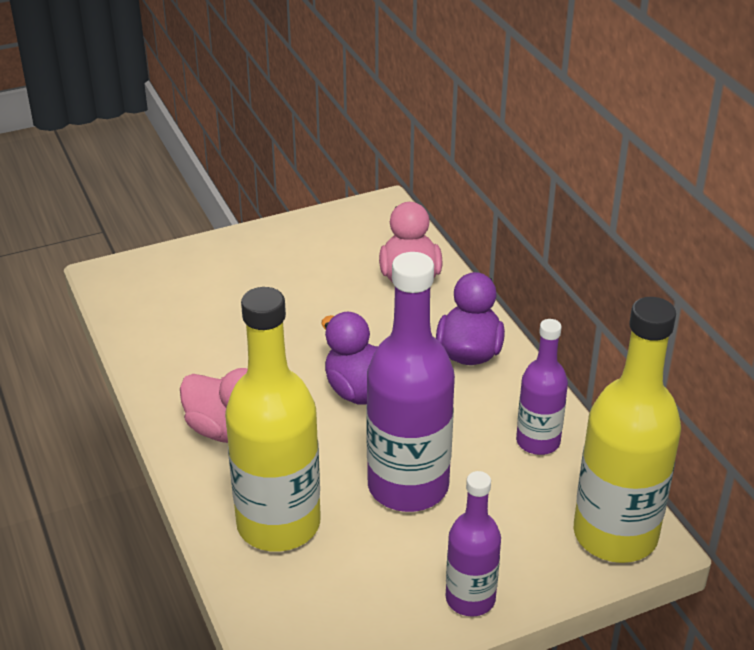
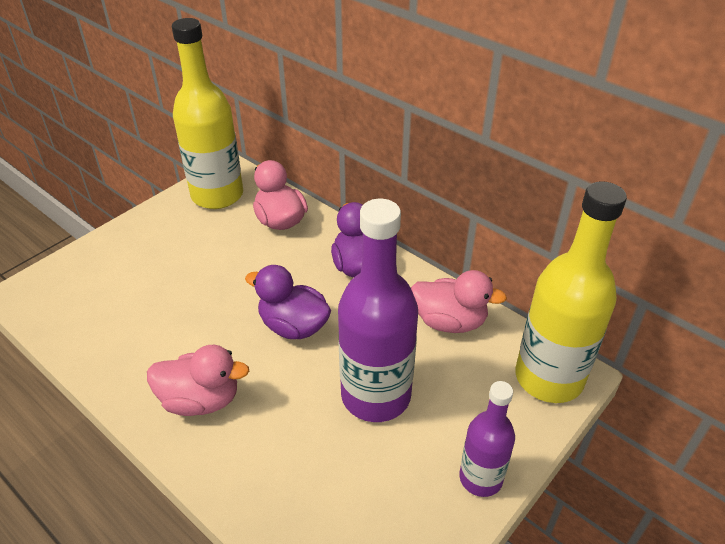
camera: 25 degrees left, 5 degrees up
(278, 524) = (289, 473): yellow bottle -> yellow bottle (217, 195)
(538, 441) = (449, 321): purple bottle -> pink duck

